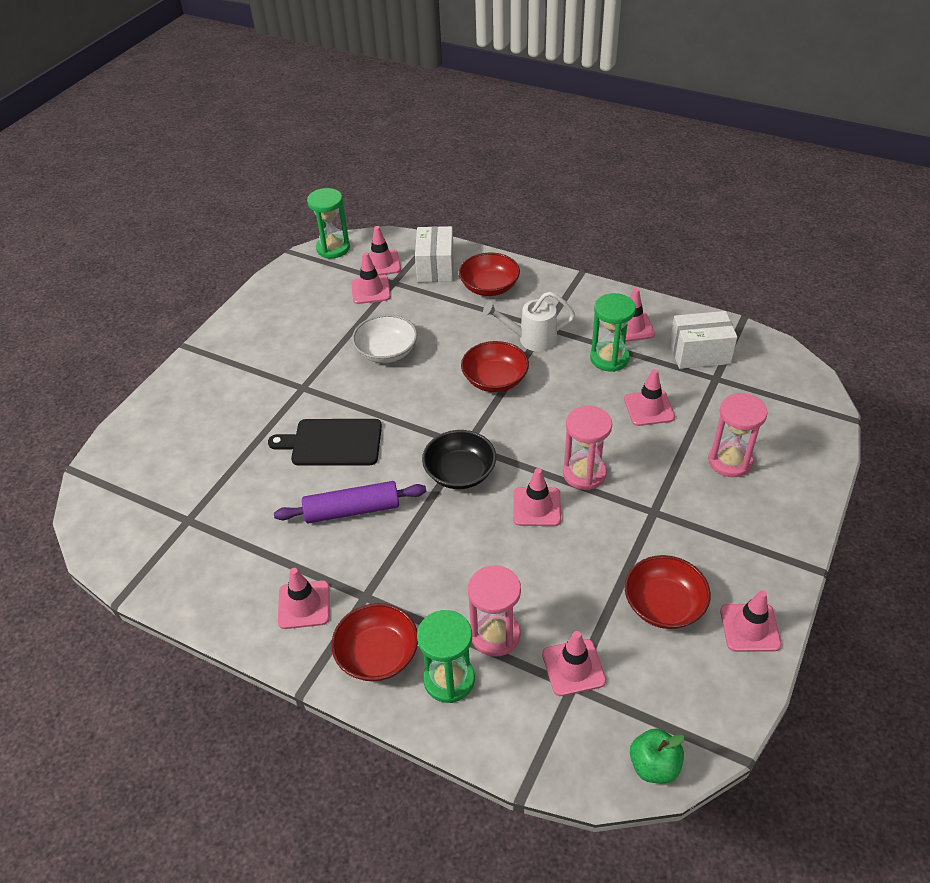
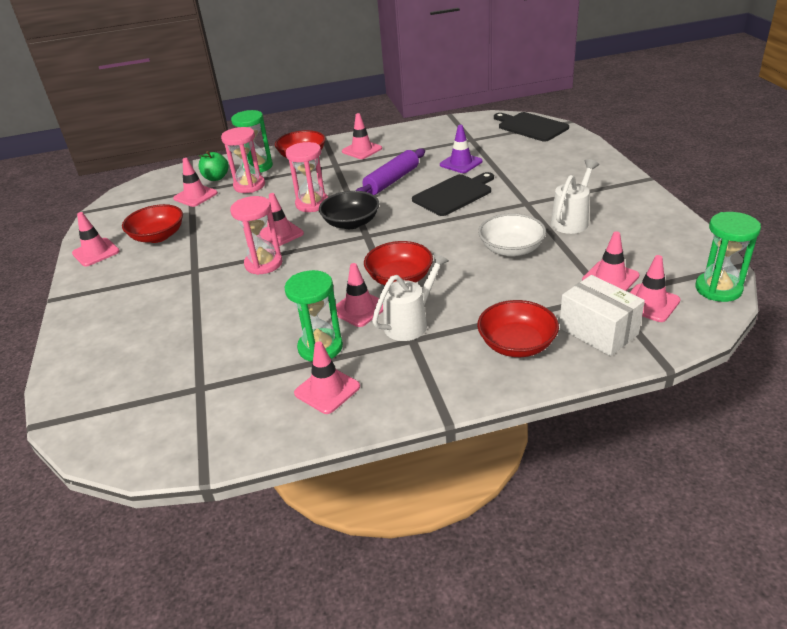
camera: 140 degrees right, 10 degrees down
(109, 492) = (531, 126): none -> black cutting board
(260, 485) = (461, 163): none -> purple traffic cone
(307, 347) = (572, 220): none -> white watering can
(649, 408) = (247, 328): pink traffic cone -> pink traffic cone (359, 309)
(654, 766) = (130, 191): green apple -> green apple (216, 178)
(699, 353) = (232, 404): white box -> none
(730, 461) = (150, 327): pink hourglass -> pink hourglass (312, 204)

